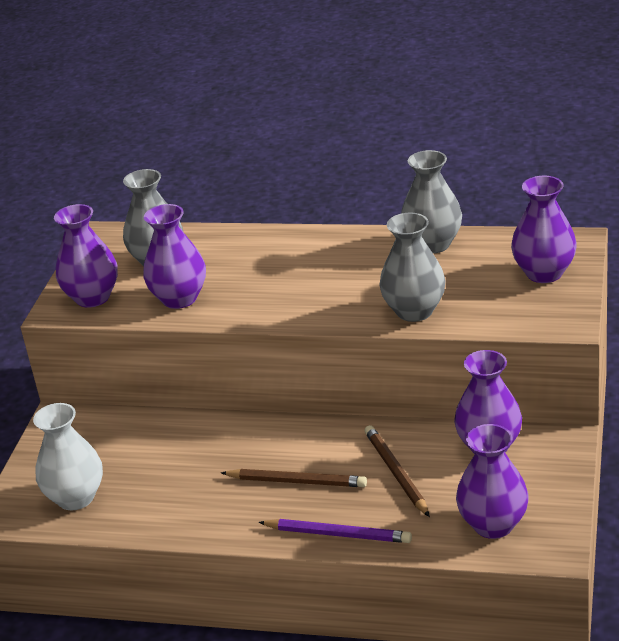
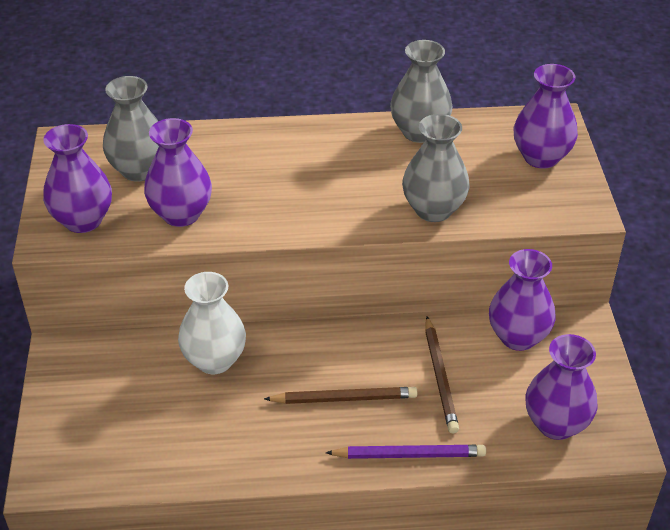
camera: 20 degrees left, 10 degrees up
(76, 498) = (114, 447): white vase -> white vase (214, 360)
(396, 473) = (440, 377): brown pencil -> brown pencil turned 150 degrees counterclockwise

